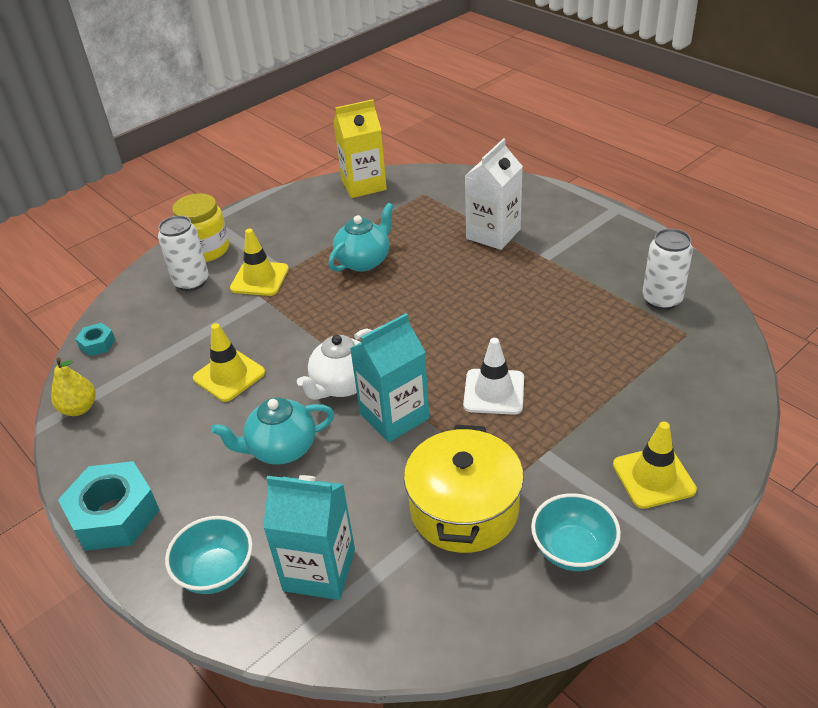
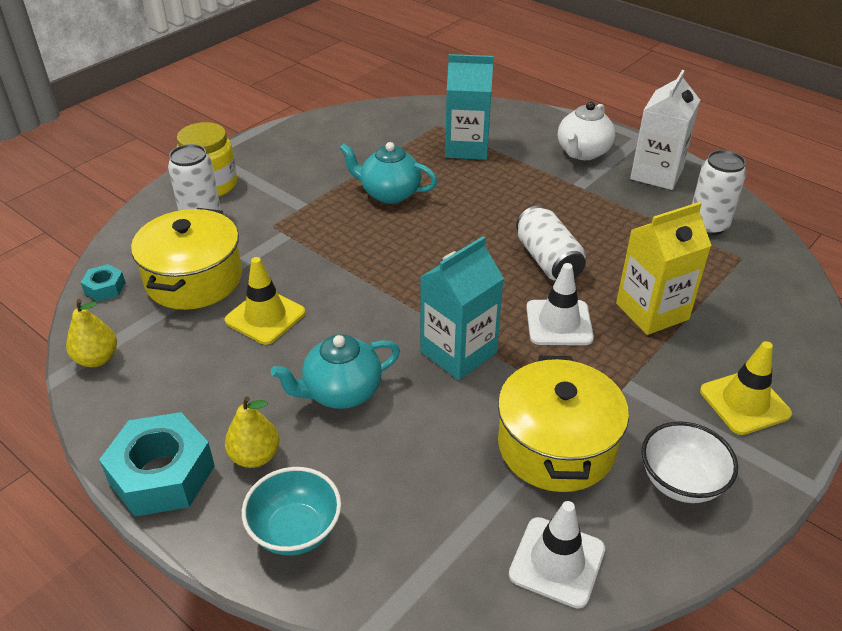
camera: 10 degrees left, 0 degrees up
(174, 338) = (194, 279): none -> yellow pot
(195, 503) = (255, 456): none -> yellow pear
(259, 279) = (278, 214): yellow traffic cone -> none
(319, 570) = (412, 520): turquoise carton -> turquoise carton (467, 148)
(342, 385) = (394, 322): white teapot -> white teapot (583, 152)
(363, 185) = (371, 117): yellow carton -> yellow carton (652, 311)
(364, 261) = (389, 193): turquoise teapot -> turquoise teapot turned 105 degrees counterclockwise
(440, 616) = (557, 562): none -> white traffic cone
(493, 234) = (520, 164): white carton -> white carton (656, 174)
(498, 330) = (548, 260): none -> white can
(573, 550) = (681, 482): turquoise bowl -> white bowl

